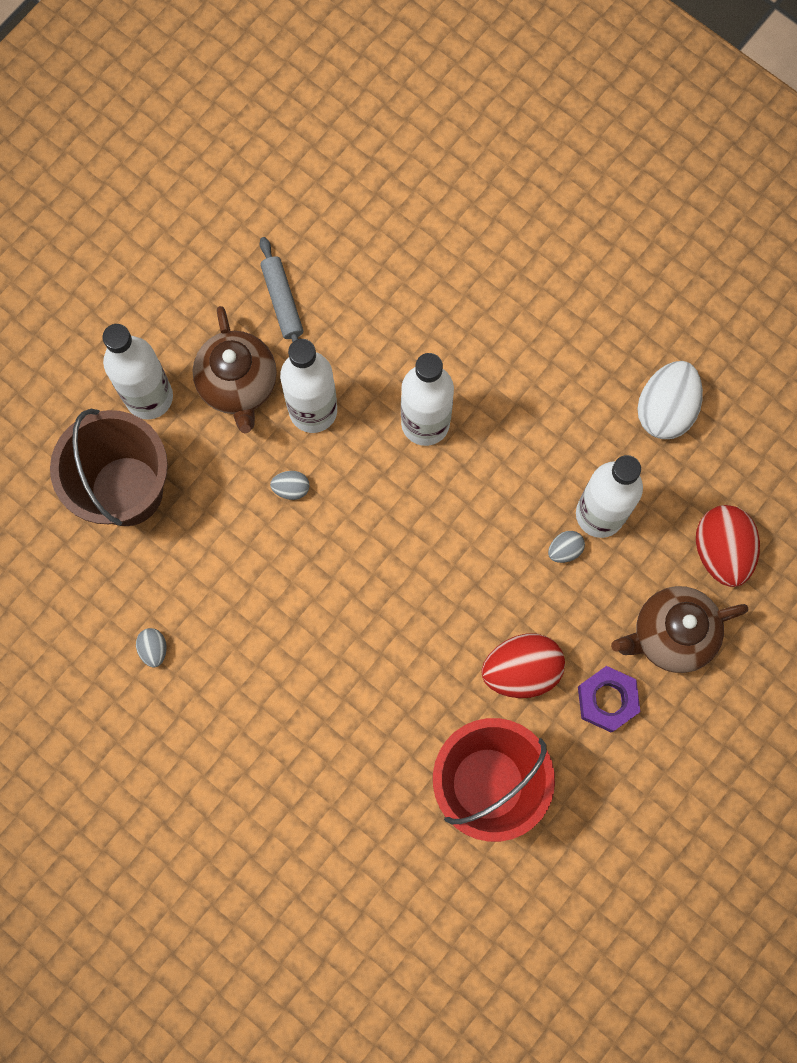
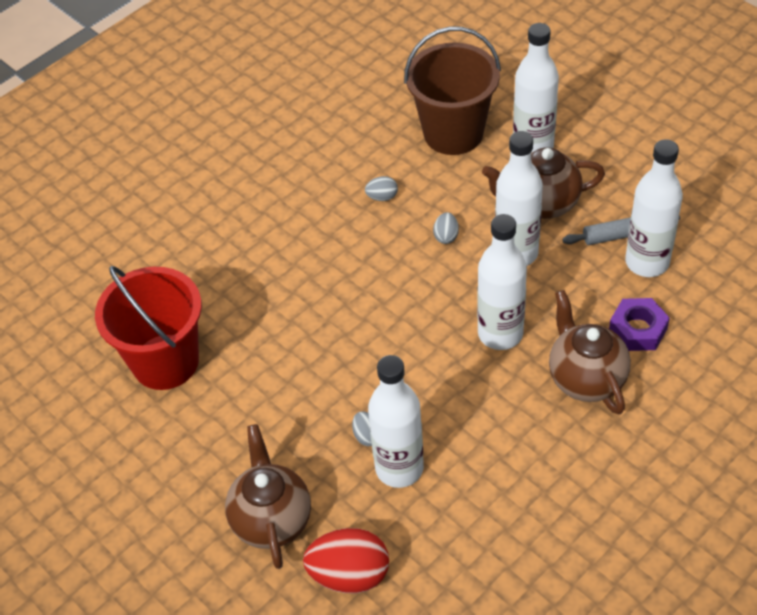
camera: 100 degrees right, 25 degrees down
(154, 649) = (321, 148): grey egg -> grey egg (382, 197)
(320, 275) = (647, 262): none -> white bottle
(476, 337) = (586, 378): none -> brown teapot
(521, 670) = (260, 393): red egg -> none
(607, 700) = (219, 459): purple nut -> purple nut (638, 329)
(665, 409) = (504, 537): white egg -> none

